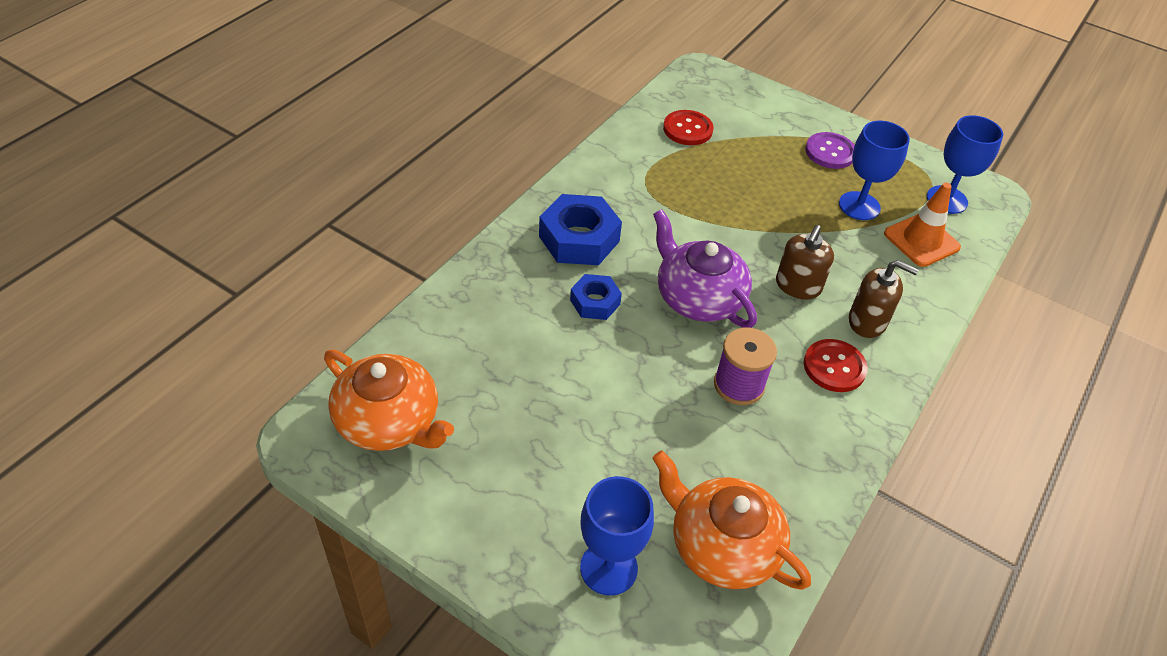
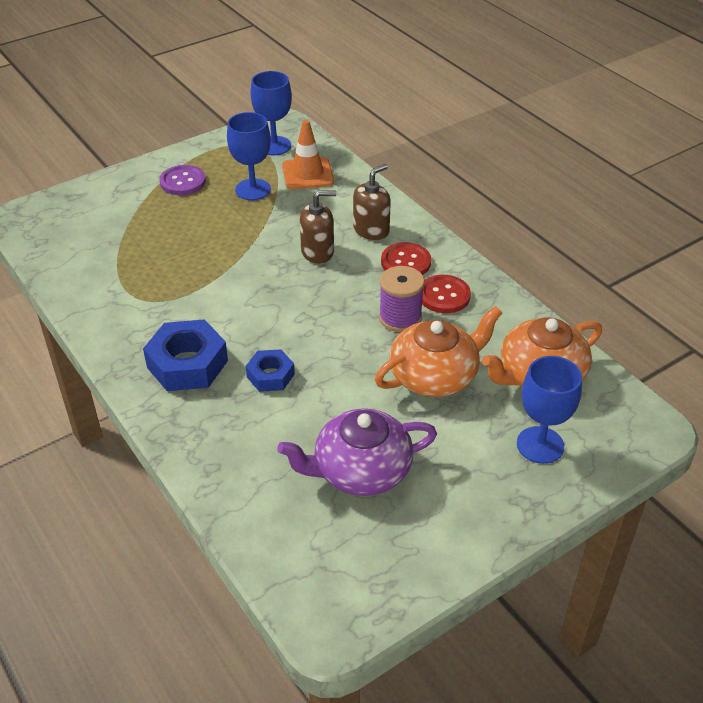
camera: 65 degrees left, 5 degrees down
(389, 421) = (340, 558): orange teapot -> orange teapot (435, 375)
(687, 129) = (94, 251): red button -> red button (444, 295)
(698, 297) = (299, 311): purple teapot -> purple teapot (360, 470)
(798, 286) = (317, 252): brown soap dispenser -> brown soap dispenser turned 60 degrees counterclockwise

